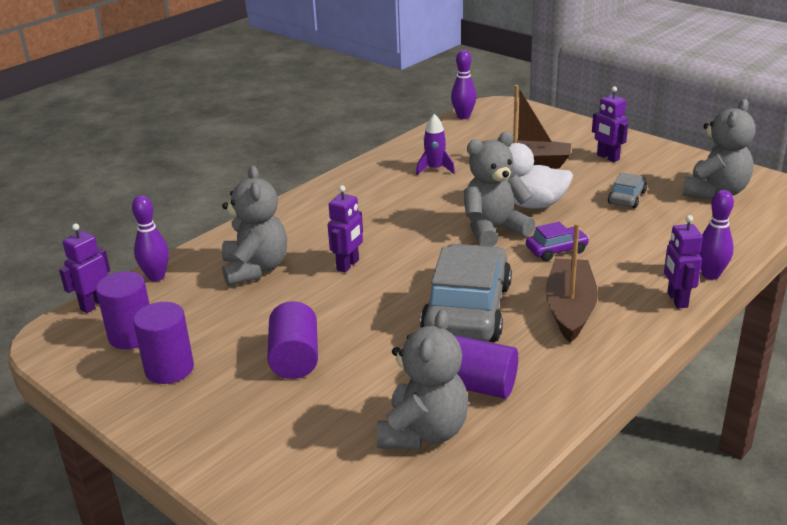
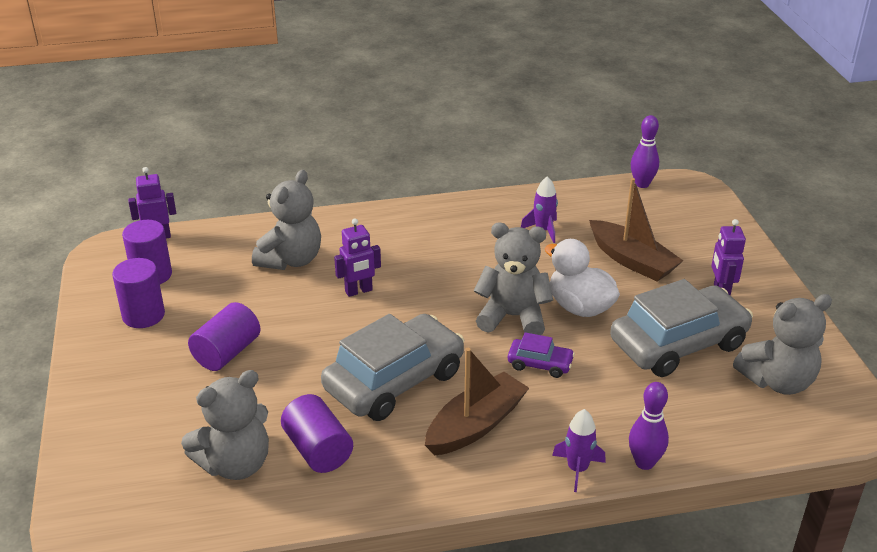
camera: 35 degrees right, 5 degrees up
(156, 277) = (220, 232): purple bowling pin -> none
(627, 198) = (678, 344): grey car -> grey car, size x2.20
(677, 300) = (577, 469): purple robot -> purple rocket

